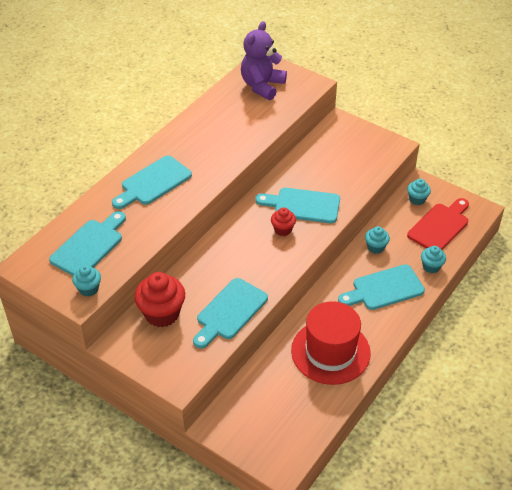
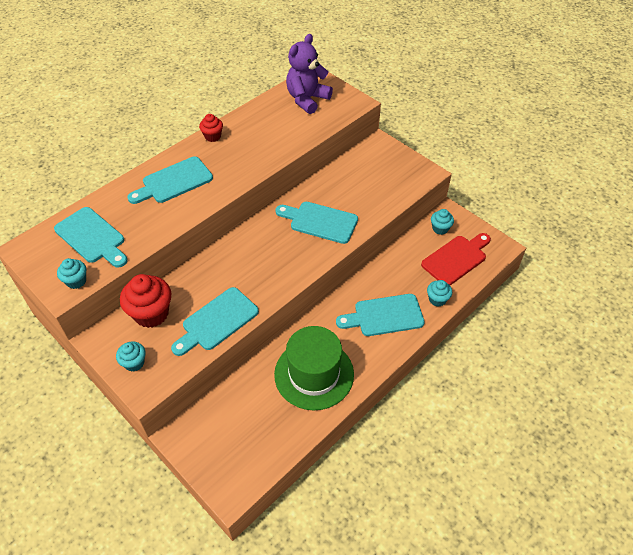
camera: 10 degrees right, 5 degrees up
(89, 246) = (92, 237): turquoise cutting board -> turquoise cutting board turned 90 degrees clockwise
(283, 229) = (293, 244): red cupcake -> red cupcake (212, 136)
(330, 352) = (314, 374): red hat -> green hat
(375, 247) = (387, 272): turquoise cupcake -> turquoise cupcake (134, 363)

